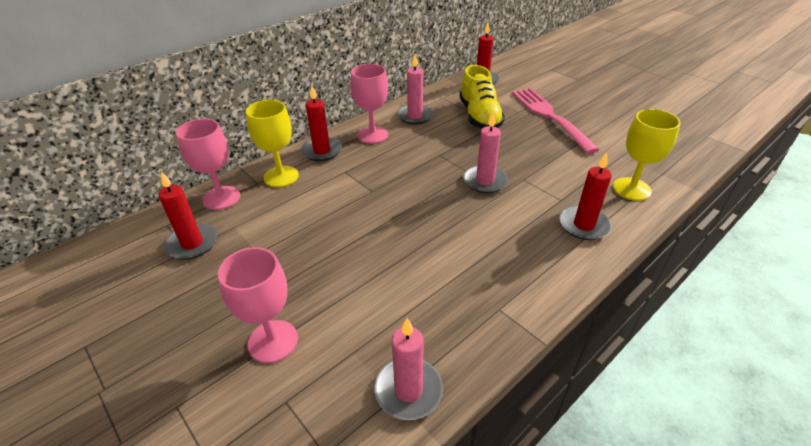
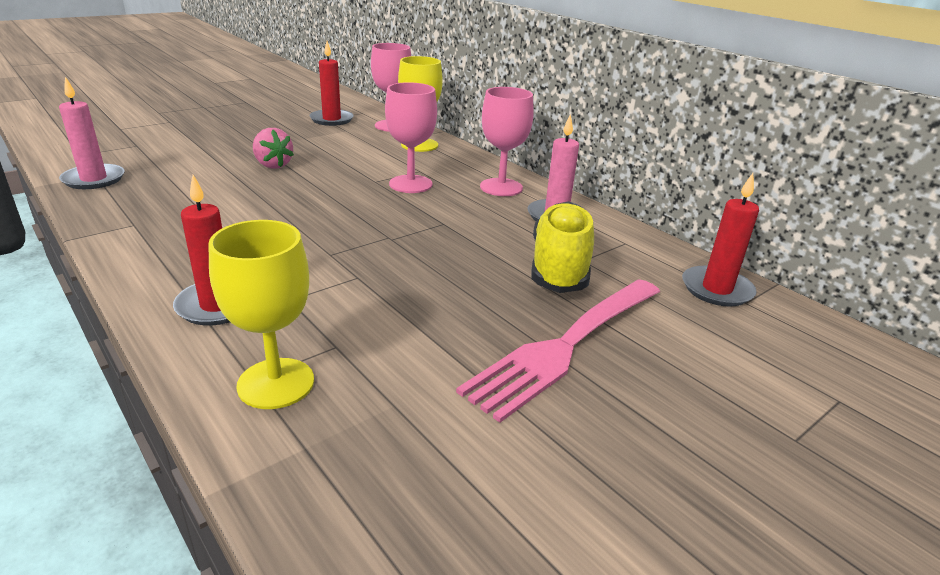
camera: 90 degrees right, 10 degrees down
(273, 341) = (196, 142): pink goblet -> pink goblet (410, 184)
(322, 151) = (466, 161): red candle -> none
(343, 257) = (273, 165): none -> pink strawberry
(479, 116) = (559, 267): yellow shoe -> yellow shoe turned 105 degrees clockwise
(485, 181) = (365, 246): pink candle -> none
(550, 117) = (566, 345): pink fork -> pink fork turned 150 degrees clockwise

